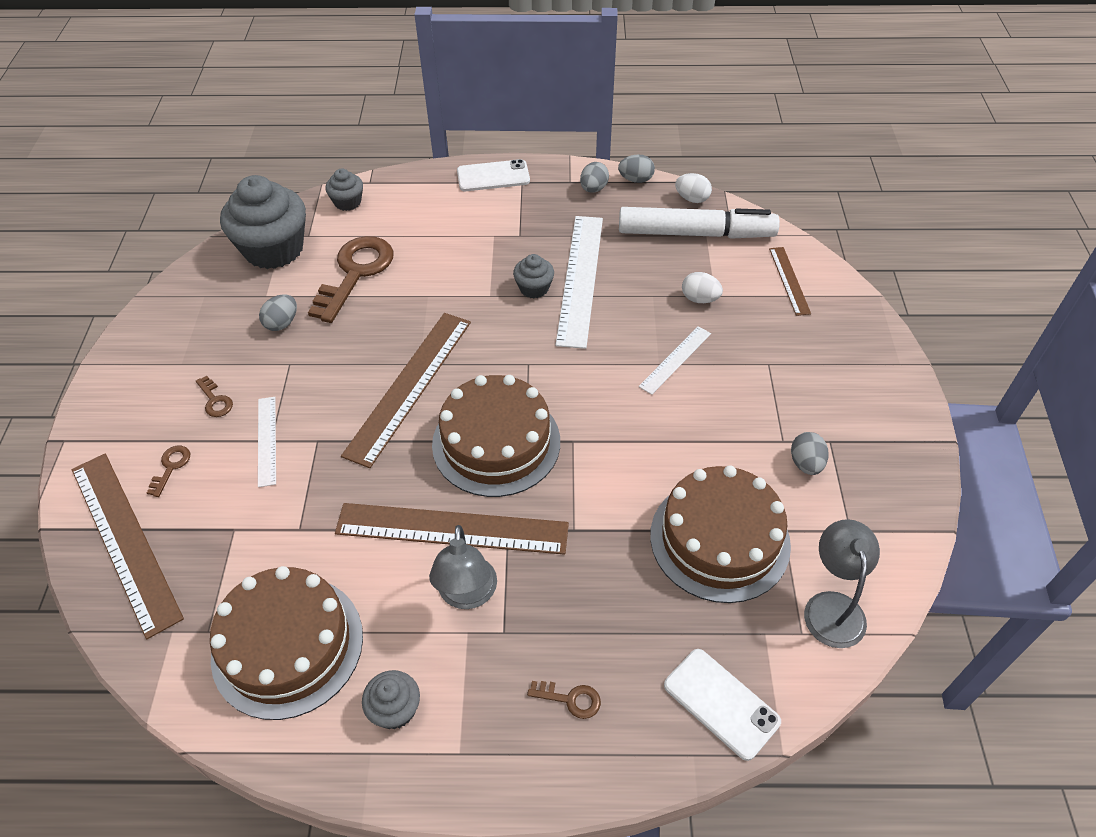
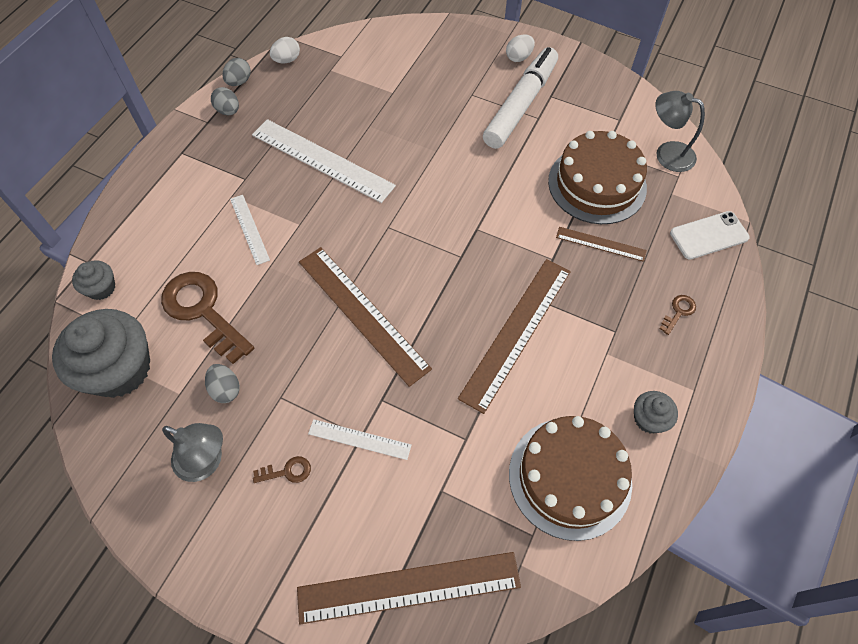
camera: 65 degrees left, 10 degrees up
(171, 467) = (346, 529): brown key -> none
(467, 595) = (577, 343): grey lamp -> grey lamp (206, 462)
(493, 176) = (157, 169): white phone -> none
(496, 442) = (453, 276): brown cake -> none
(534, 288) = (312, 192): grey cupcake -> none
(675, 359) = (438, 140): white ruler -> white ruler (249, 229)
(695, 233) = (324, 75): white marker -> white marker (520, 105)
(699, 299) = (390, 102): white egg -> white egg (519, 57)
(789, 280) = (406, 48): brown ruler -> brown ruler (600, 244)
(806, 463) = (561, 115): grey egg -> none

